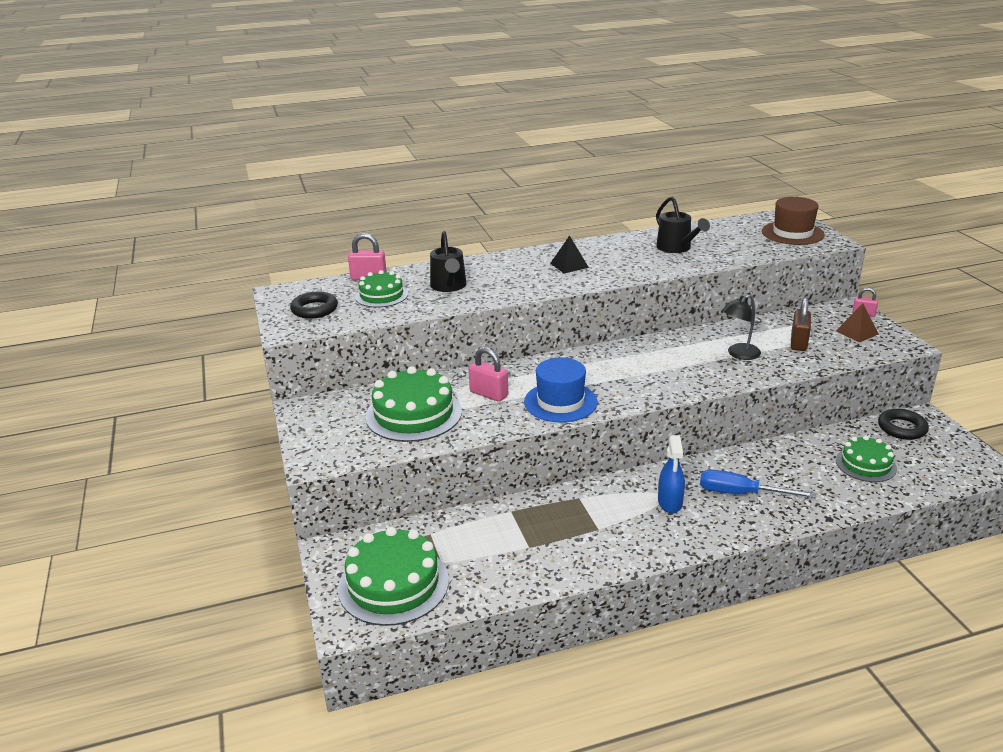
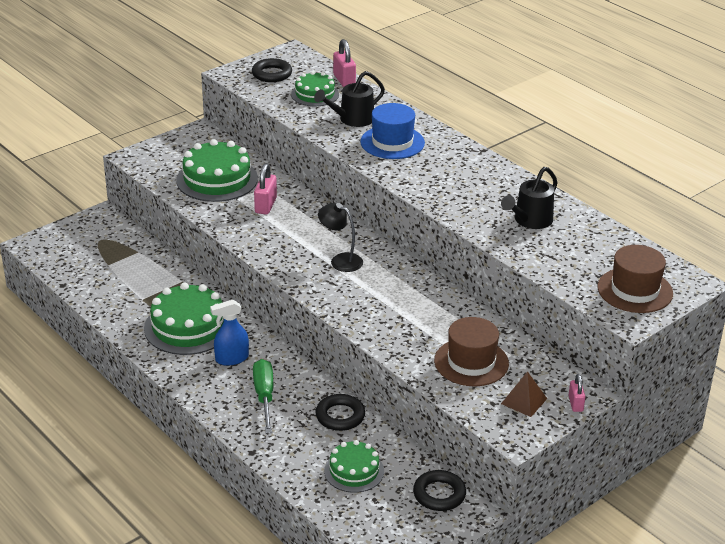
camera: 65 degrees right, 5 degrees up
(393, 584) = (77, 251): green cake -> green cake (188, 327)
(560, 402) = (272, 242): blue hat -> blue hat (392, 142)
(569, 265) = (440, 168): black pyramid -> none
(739, 354) = (420, 326): black lamp -> black lamp (340, 260)
(740, 493) = (264, 396): blue screwdriver -> green screwdriver
(783, 456) = (340, 416): none -> black ring
(798, 343) = (471, 362): brown padlock -> brown hat

